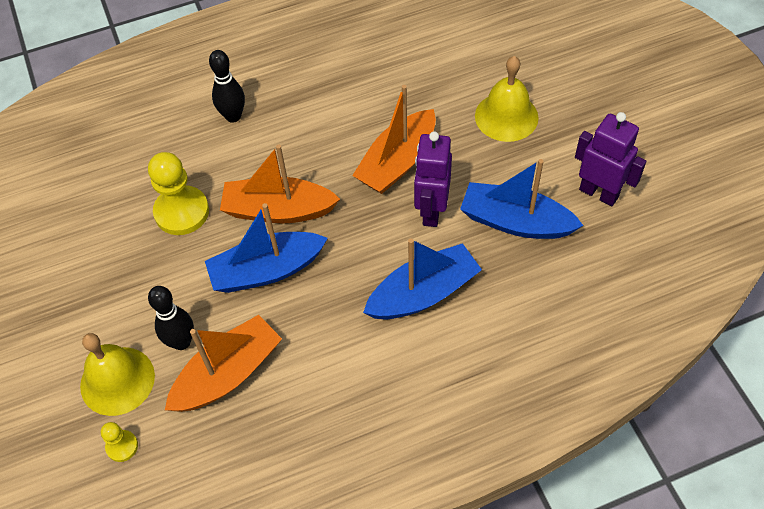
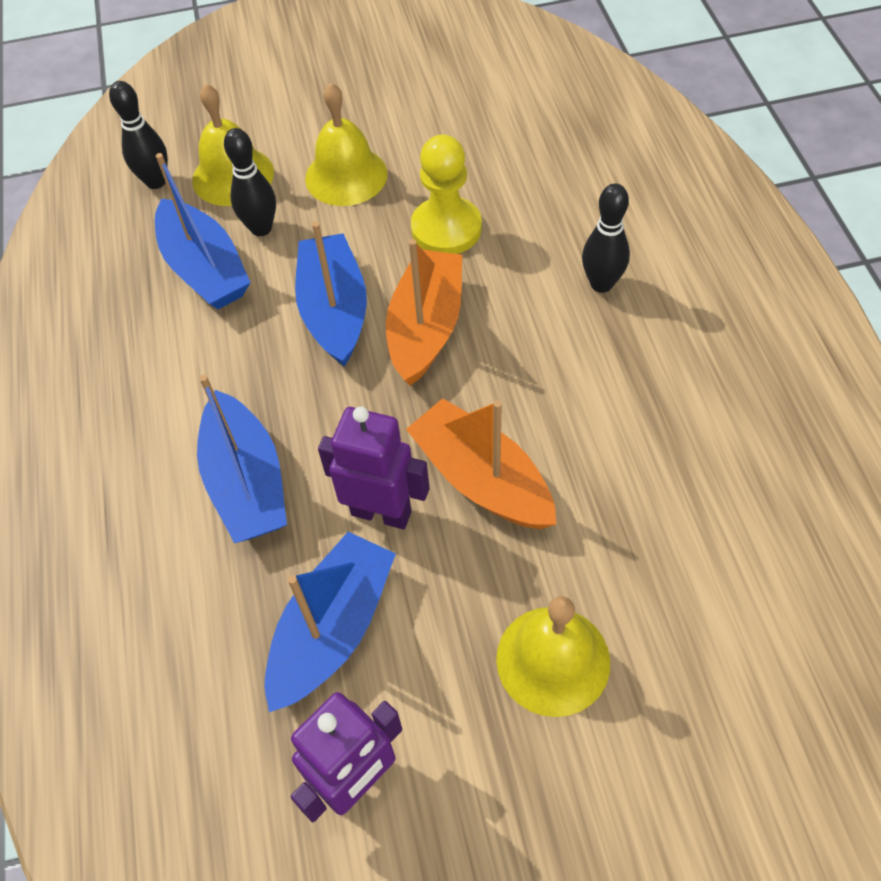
camera: 100 degrees right, 0 degrees up
(121, 291) = (346, 176): none -> yellow bell
(122, 446) = (156, 182): yellow pawn -> black bowling pin
(228, 374) = (205, 269): orange boat -> blue boat

